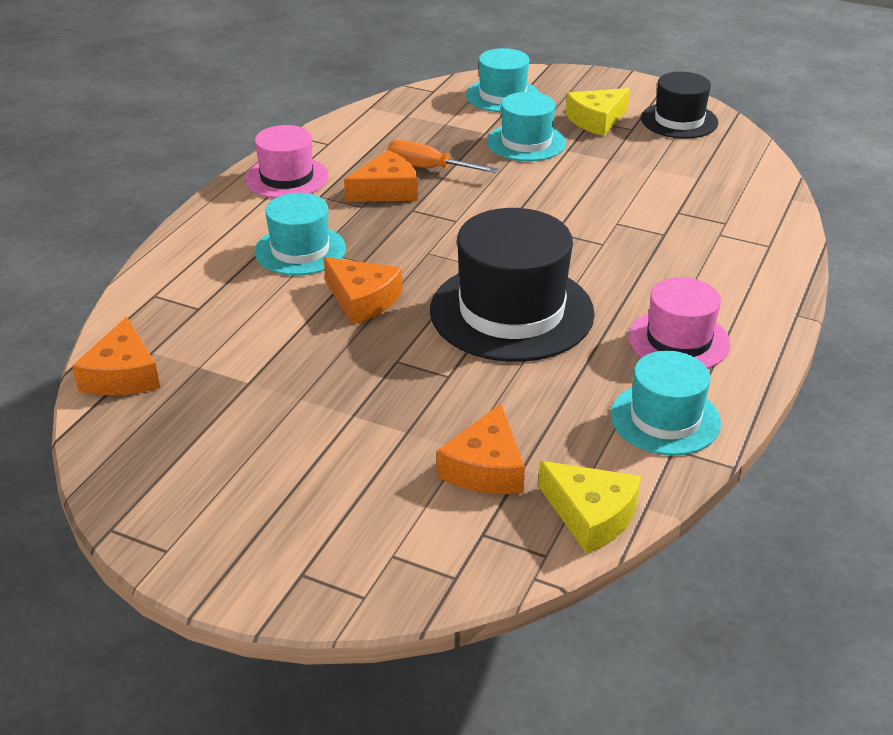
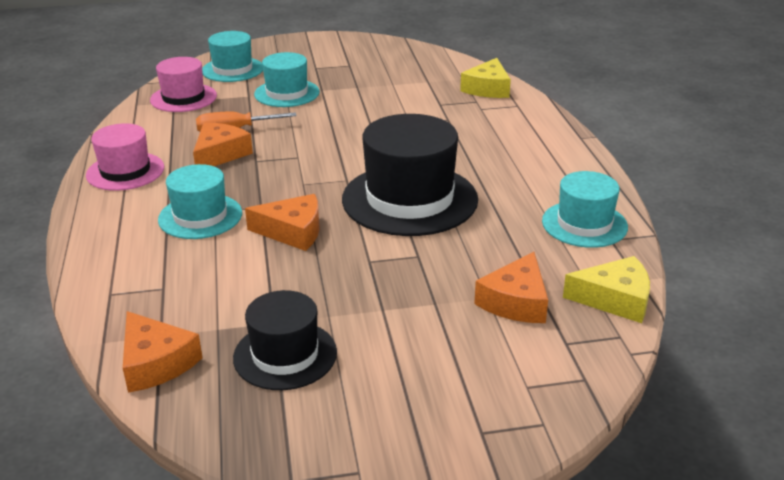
camera: 35 degrees left, 5 degrees down
(485, 468) = (516, 301): orange cheese -> orange cheese turned 45 degrees clockwise
(596, 120) = (319, 66): yellow cheese -> yellow cheese (487, 88)
(679, 120) = (374, 52): black hat -> black hat (285, 355)
(679, 340) = (534, 176): pink hat -> pink hat (183, 98)

